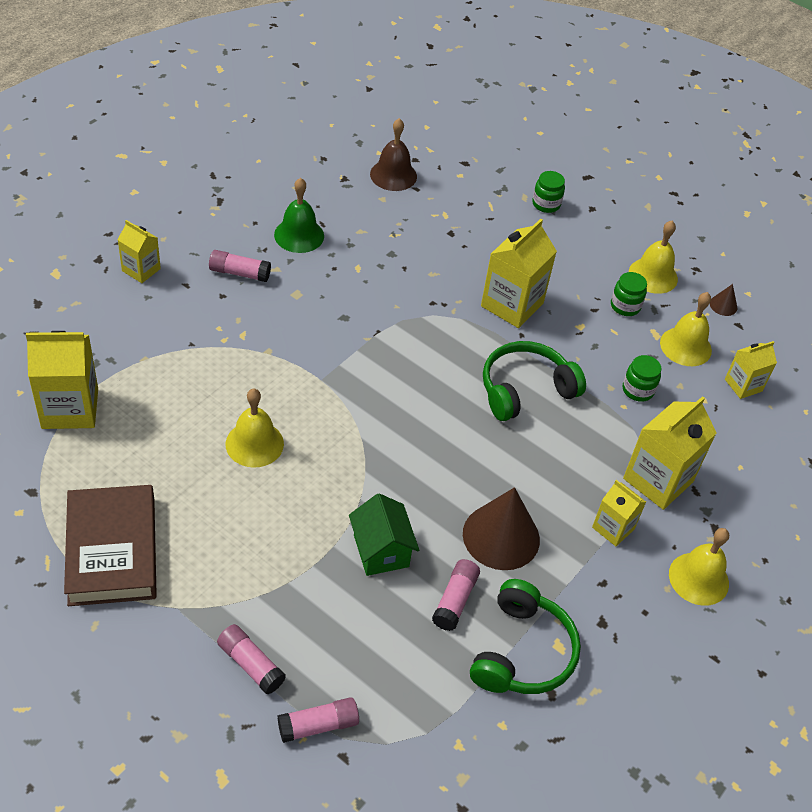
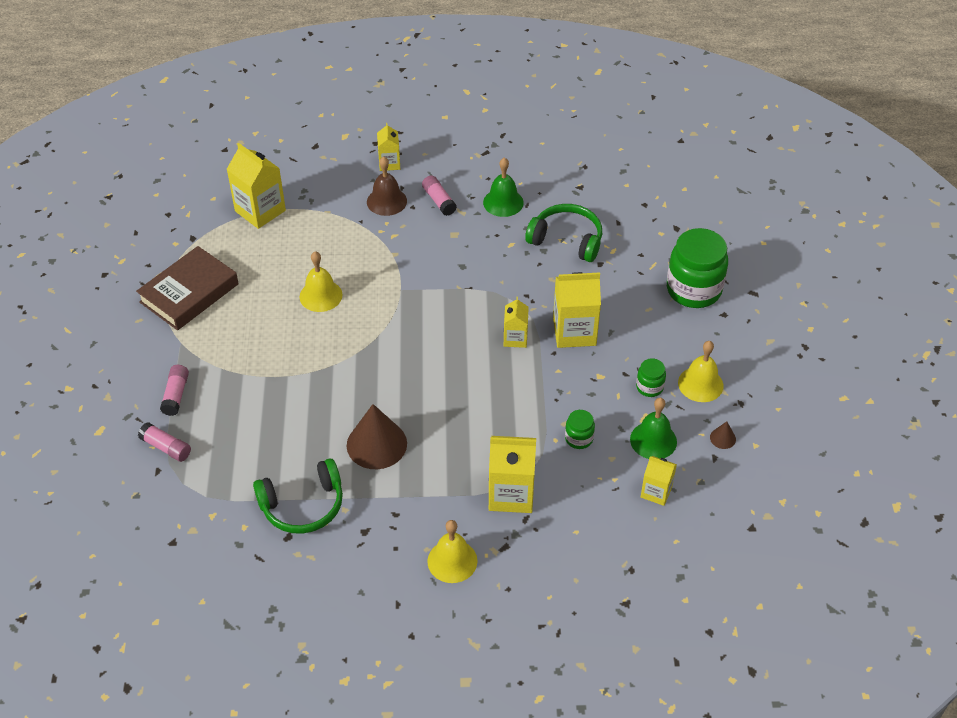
camera: 55 degrees right, 0 degrees up
(381, 551) = (306, 398): green house -> none
(393, 175) = (615, 205): brown bell -> brown bell (386, 201)
(455, 600) = (307, 452): pink glue stick -> none
(525, 390) = (508, 383): green headphones -> green headphones (566, 240)
(546, 204) = (693, 290): green jar -> green jar, size x2.14
(613, 528) = (444, 494): yellow carton -> yellow carton (515, 338)
(685, 346) = (653, 440): yellow bell -> green bell

